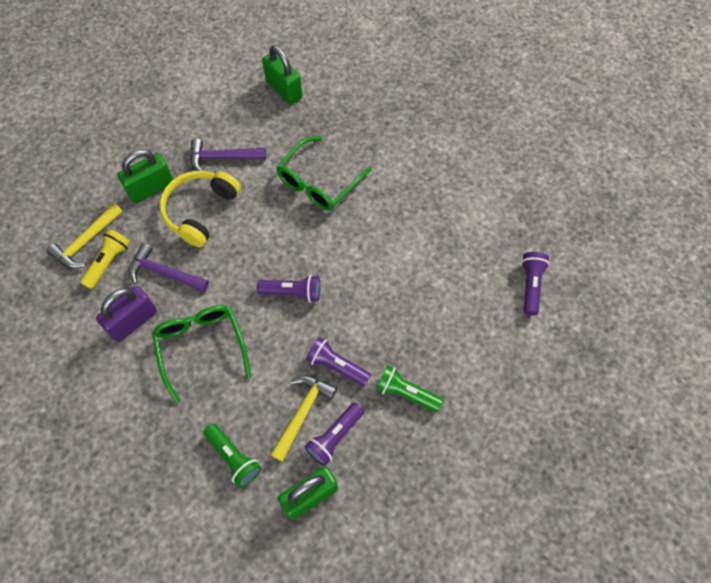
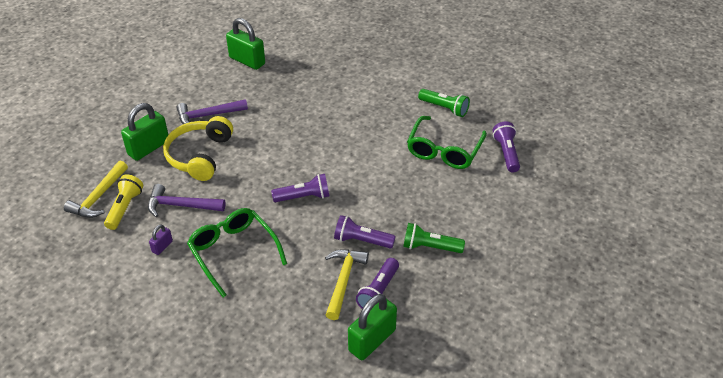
camera: 15 degrees left, 20 degrees down
(133, 321) = (162, 246): purple padlock -> purple padlock, size x0.49
(234, 458) = (291, 327): green flashlight -> green flashlight (444, 108)
(319, 182) = (300, 117): green glasses -> green glasses (444, 150)

